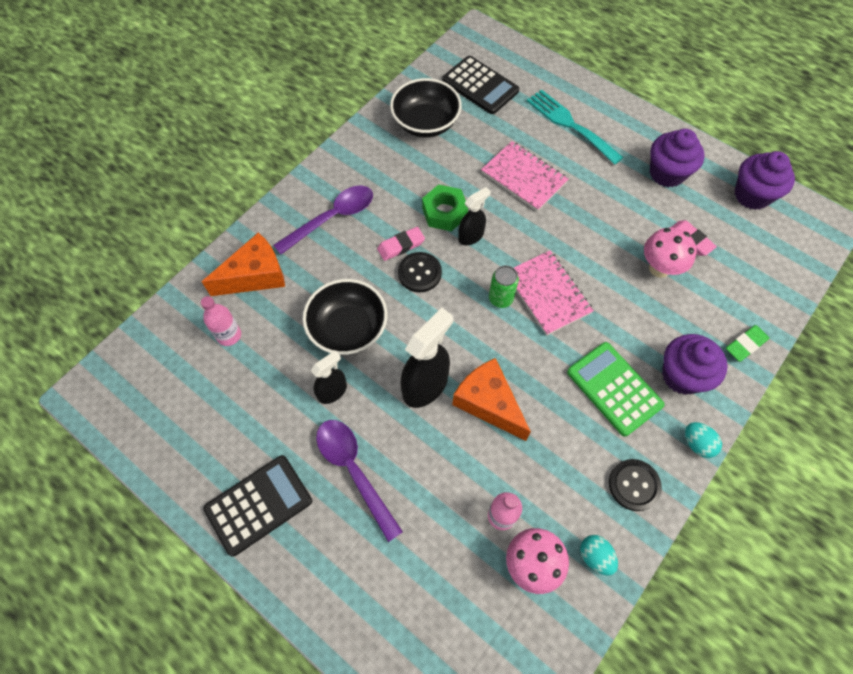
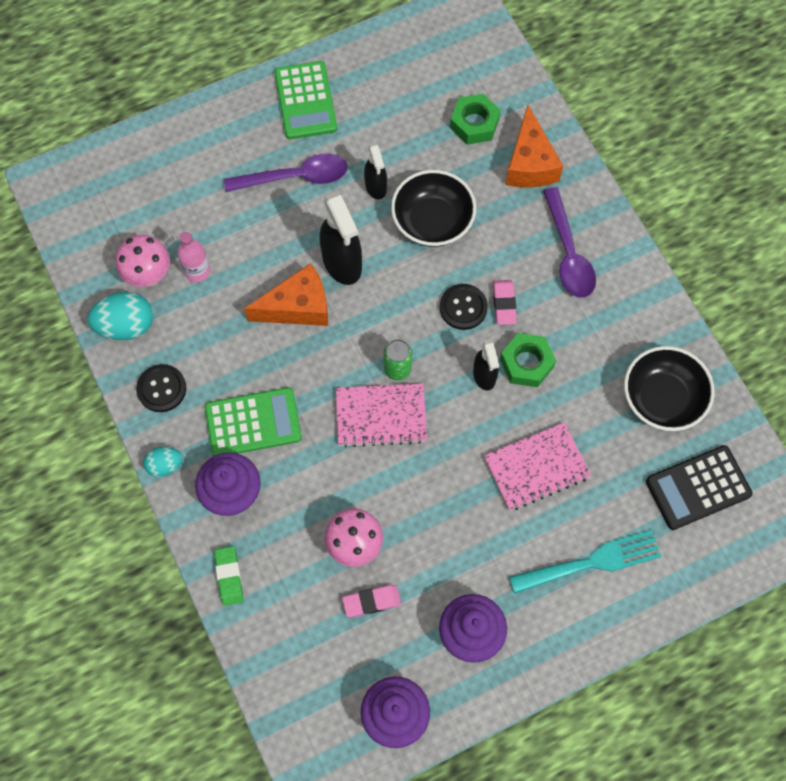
camera: 115 degrees right, 5 degrees up
(229, 335) = (474, 123): pink bottle -> green nut
(258, 504) = (306, 101): black calculator -> green calculator
(595, 556) = (126, 326): turquoise egg -> turquoise egg, size x1.69

